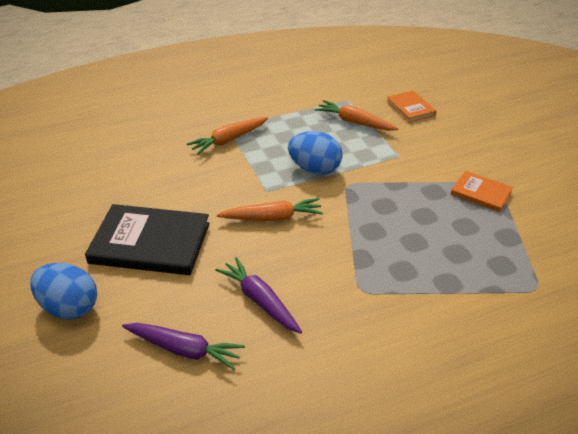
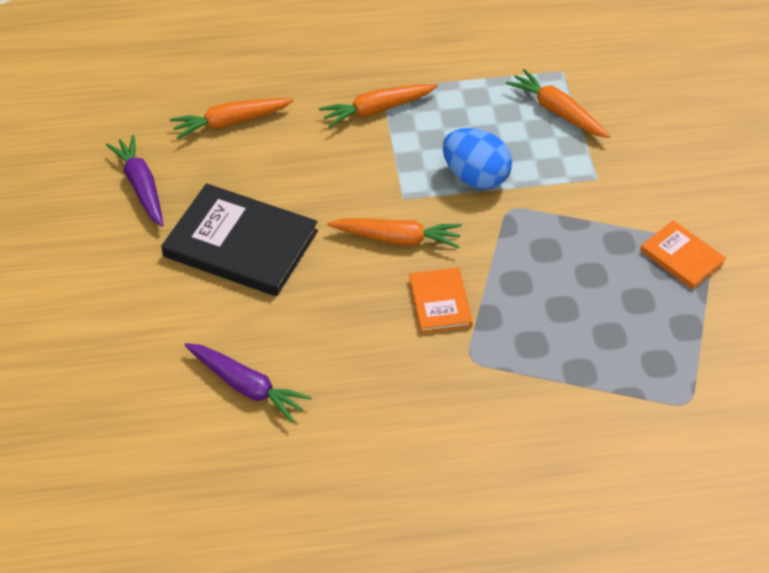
camera: 15 degrees right, 10 degrees up
(69, 307) = (133, 308): blue egg -> none
(121, 164) = (230, 122): none -> orange carrot
(260, 300) = (347, 346): purple carrot -> purple carrot (141, 186)
(410, 108) = (646, 102): orange book -> orange book (440, 302)

